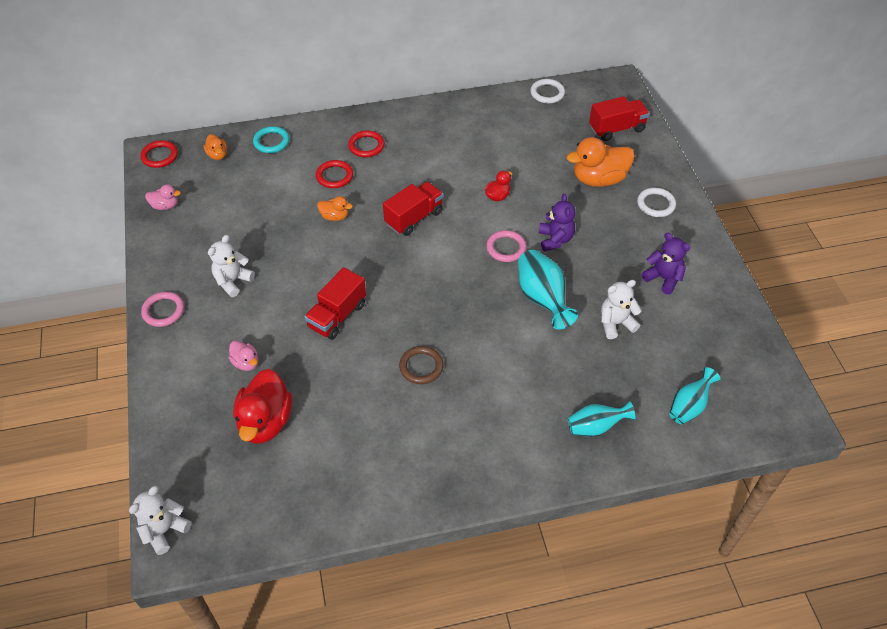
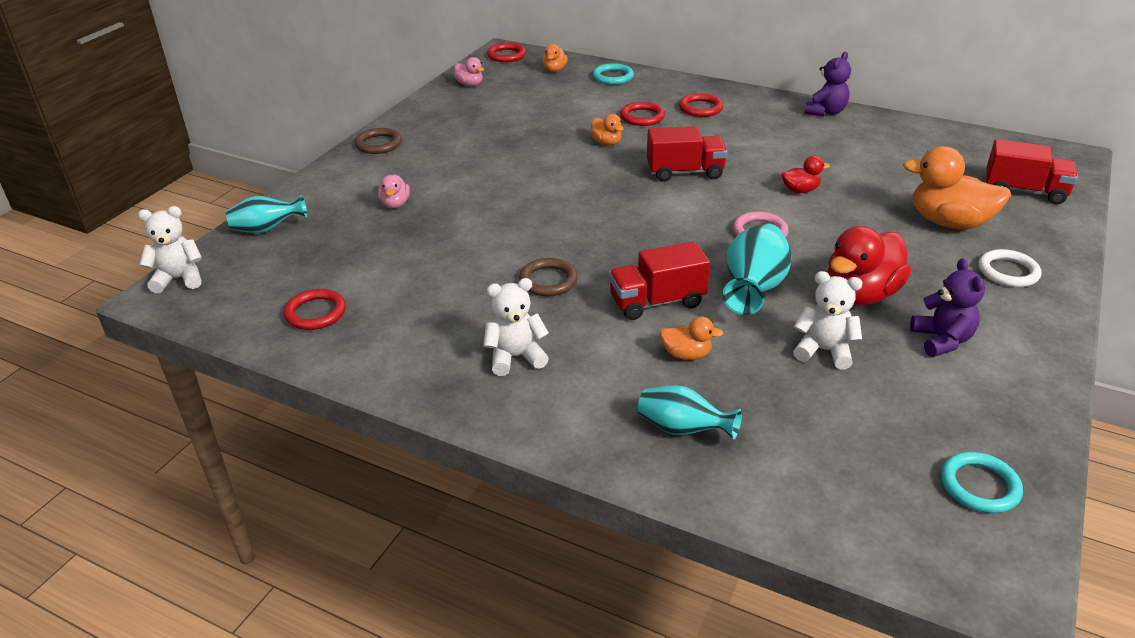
camera: 40 degrees right, 15 degrees down
(163, 311) = (378, 144): pink ring -> brown ring
(233, 281) = (458, 148): white teddy bear -> white teddy bear (515, 357)
(265, 422) = (355, 250): red duck -> red duck (860, 295)
(301, 491) = (315, 313): none -> red ring
(337, 316) = (517, 208): red truck -> red truck (657, 302)
(547, 93) = (960, 136): white ring -> none
(551, 373) = (686, 354): none -> orange duck
(555, 239) = (830, 249): purple teddy bear -> purple teddy bear (825, 112)
(689, 406) = (838, 477): turquoise vase -> turquoise vase (267, 229)
(748, 367) = (979, 486): none -> turquoise ring

